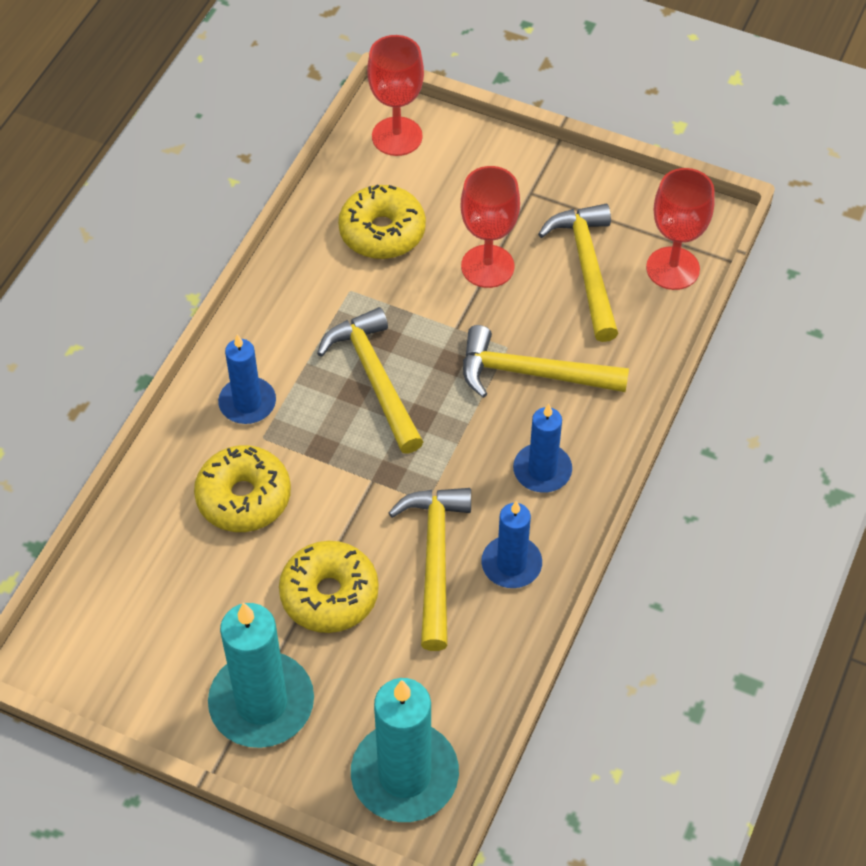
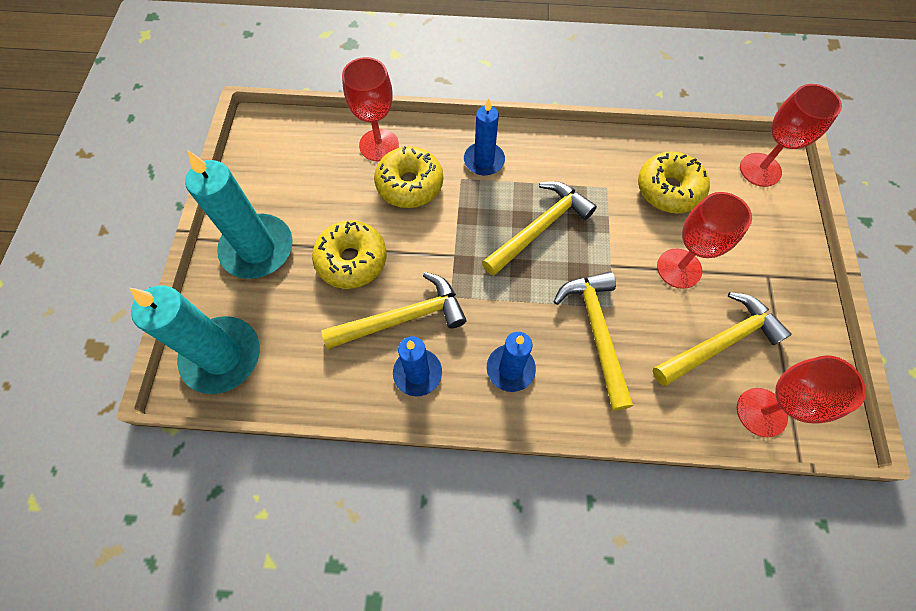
camera: 70 degrees right, 10 degrees up
(160, 515) = (379, 145): none -> red goblet

